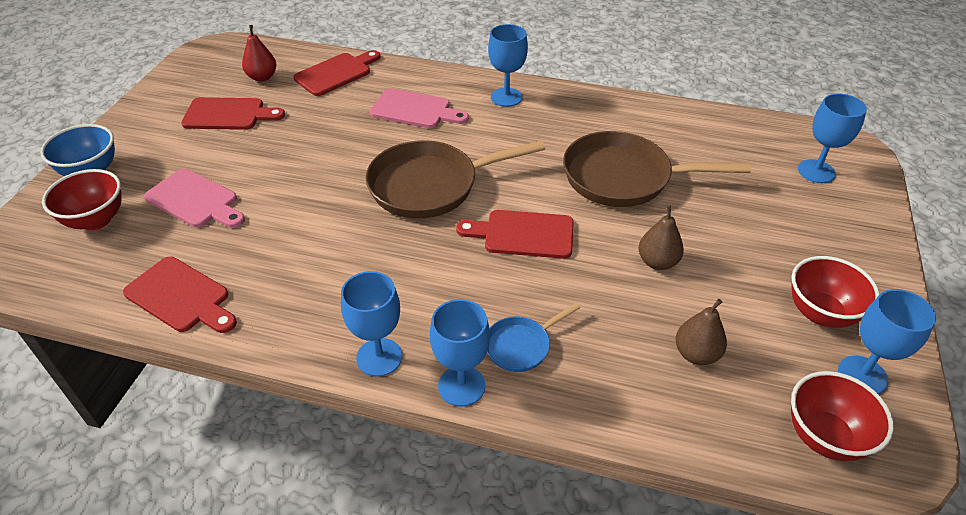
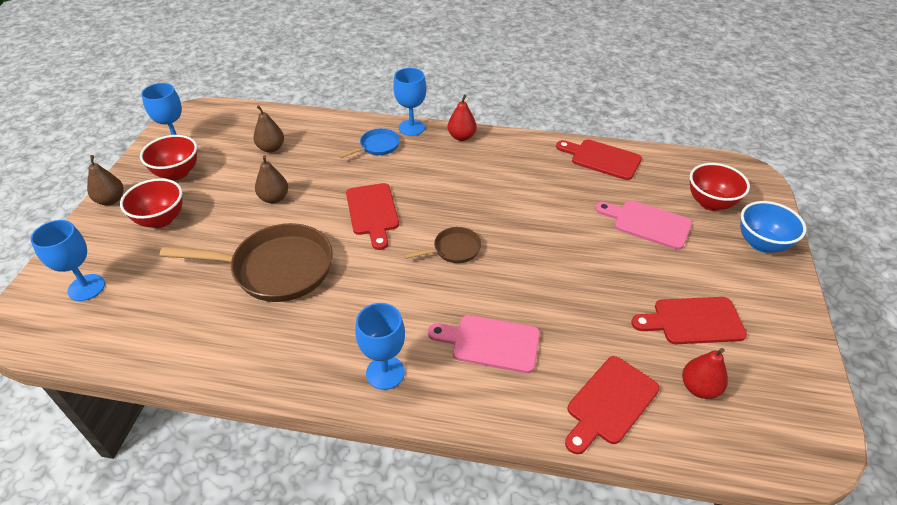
camera: 175 degrees right, 0 degrees up
(379, 357) = (461, 137): blue goblet -> red pear
(430, 185) = (454, 249): brown pan -> brown pan, size x0.49
(523, 234) = (372, 212): red cutting board -> red cutting board turned 75 degrees clockwise
(824, 437) = (220, 119): red bowl -> red bowl (161, 220)
(882, 273) = (111, 200): none -> brown pear

